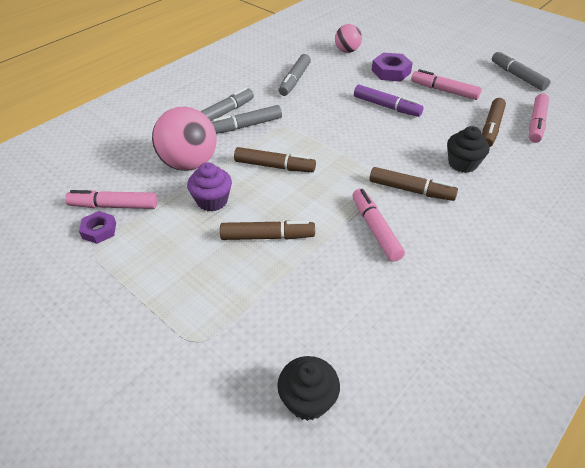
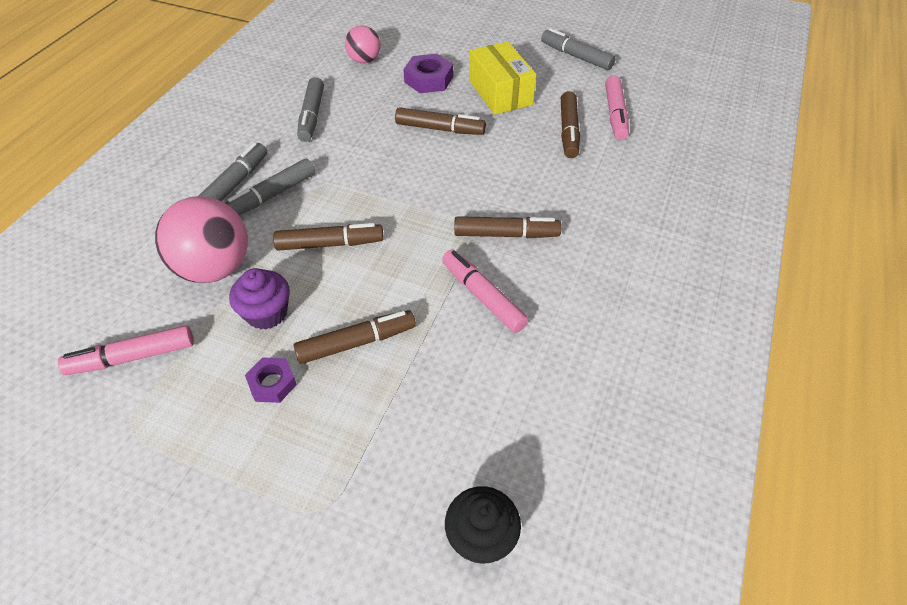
camera: 20 degrees left, 5 degrees up
(99, 230) = (125, 398): purple nut -> purple nut (272, 383)
(386, 107) = (440, 129): purple marker -> brown marker
(444, 91) = (500, 93): pink marker -> yellow box
(462, 163) = (552, 185): black cupcake -> none

